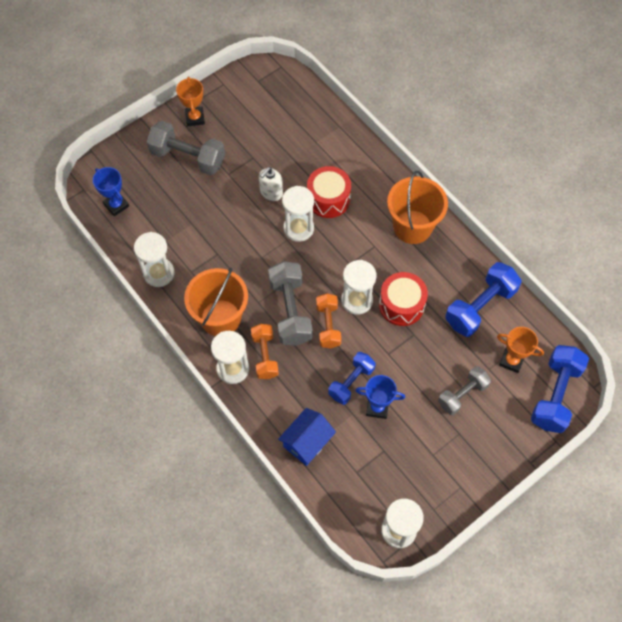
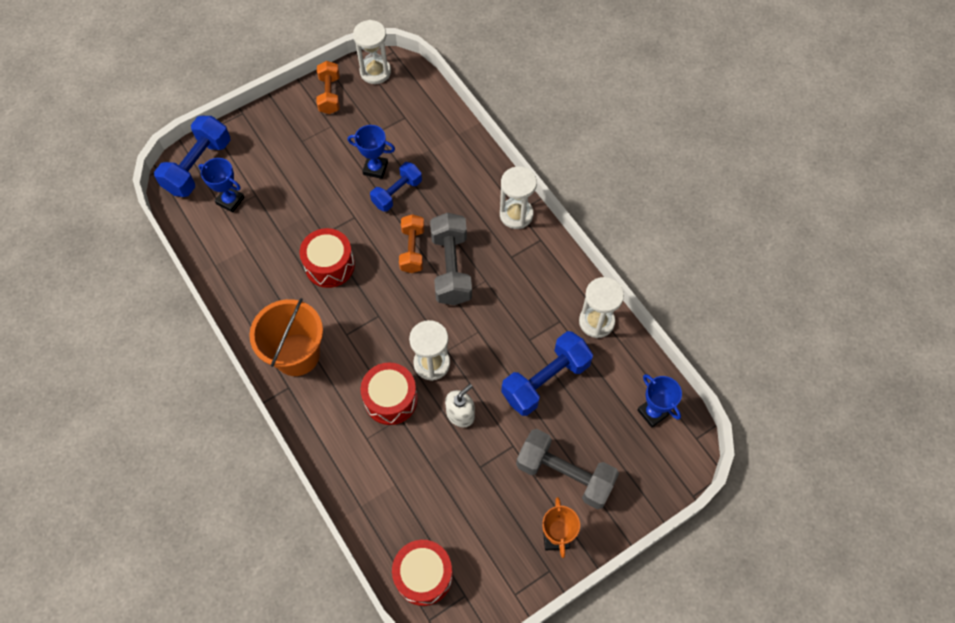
camera: 175 degrees left, 0 degrees up
(220, 318) = (527, 266): orange bucket -> none
(265, 356) = (482, 224): orange dumbbell -> orange dumbbell (329, 95)
(288, 90) = (423, 575): none -> red drum
(307, 442) = (448, 144): blue house -> none
(357, 300) = (377, 274): white hourglass -> none
(462, 394) = (289, 174): grey dumbbell -> none
(480, 307) = (245, 256): blue dumbbell -> blue dumbbell (545, 380)
(511, 361) = (230, 201): orange trophy -> blue trophy

